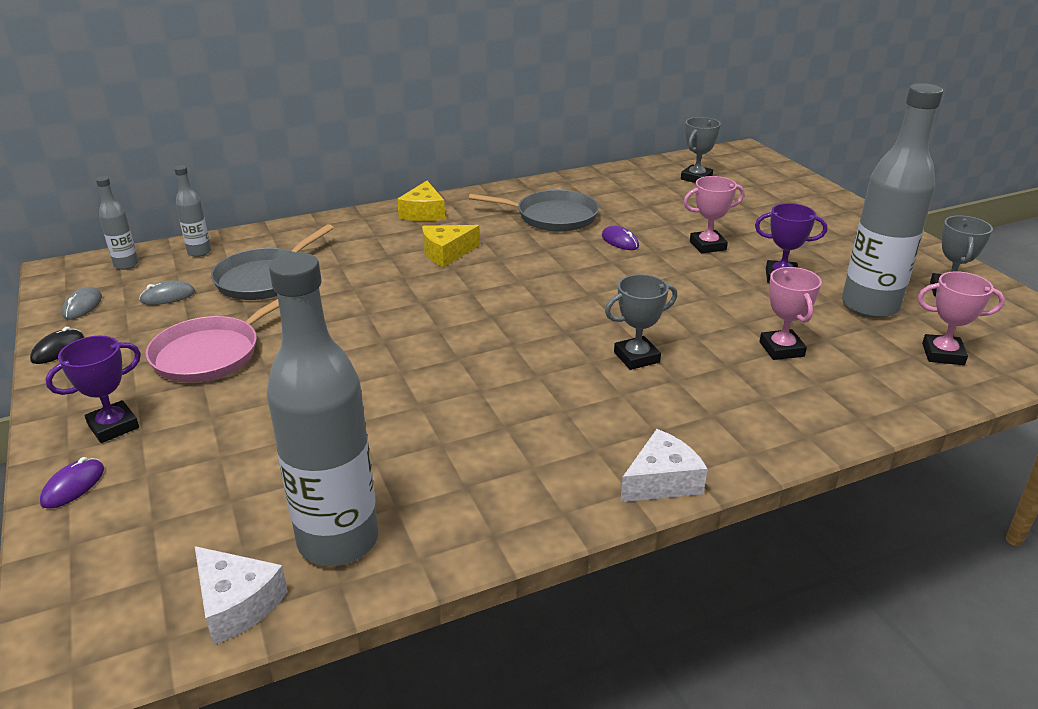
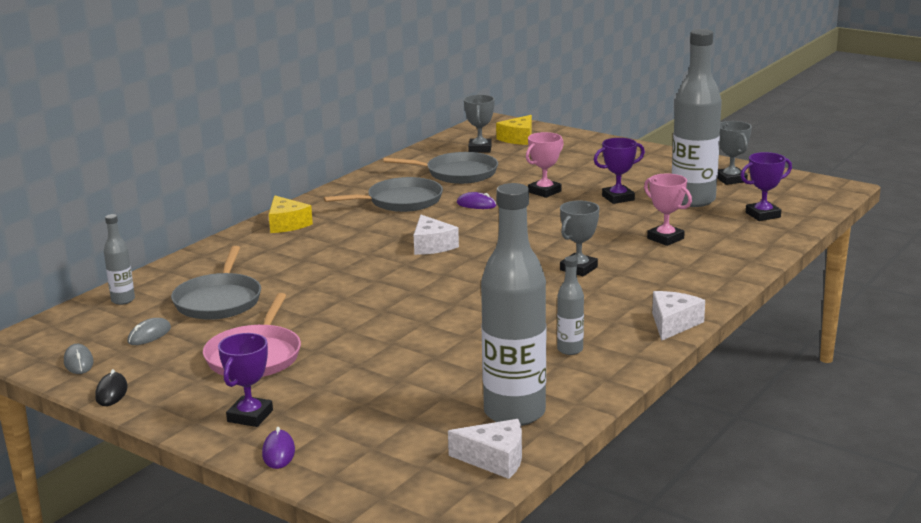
camera: 30 degrees left, 10 degrees down
(126, 265) = (66, 326): grey bottle -> grey bottle (570, 350)
(446, 253) = (349, 245): yellow cheese -> yellow cheese (518, 138)
(520, 277) = (432, 245): none -> white cheese
(643, 200) = (458, 173): none -> grey pan
(943, 354) = (763, 215): pink trophy -> purple trophy

